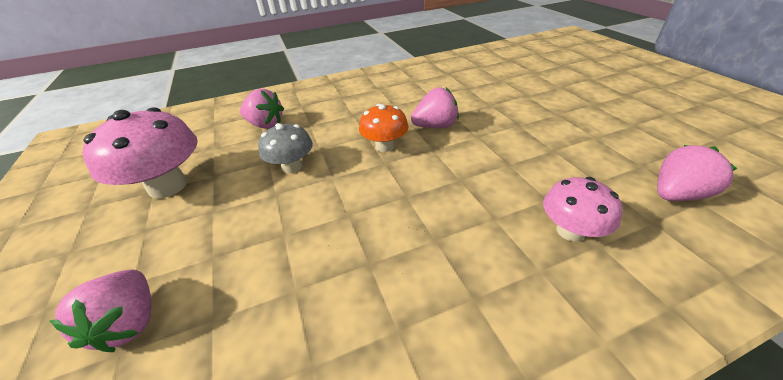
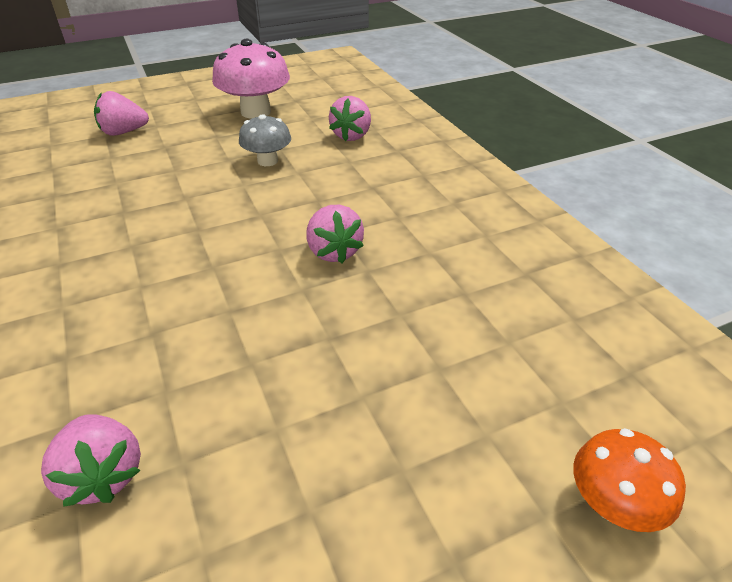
camera: 85 degrees right, 0 degrees up
(385, 146) = (293, 213): orange mushroom -> orange mushroom (612, 504)
(570, 231) = (95, 338): pink mushroom -> none

